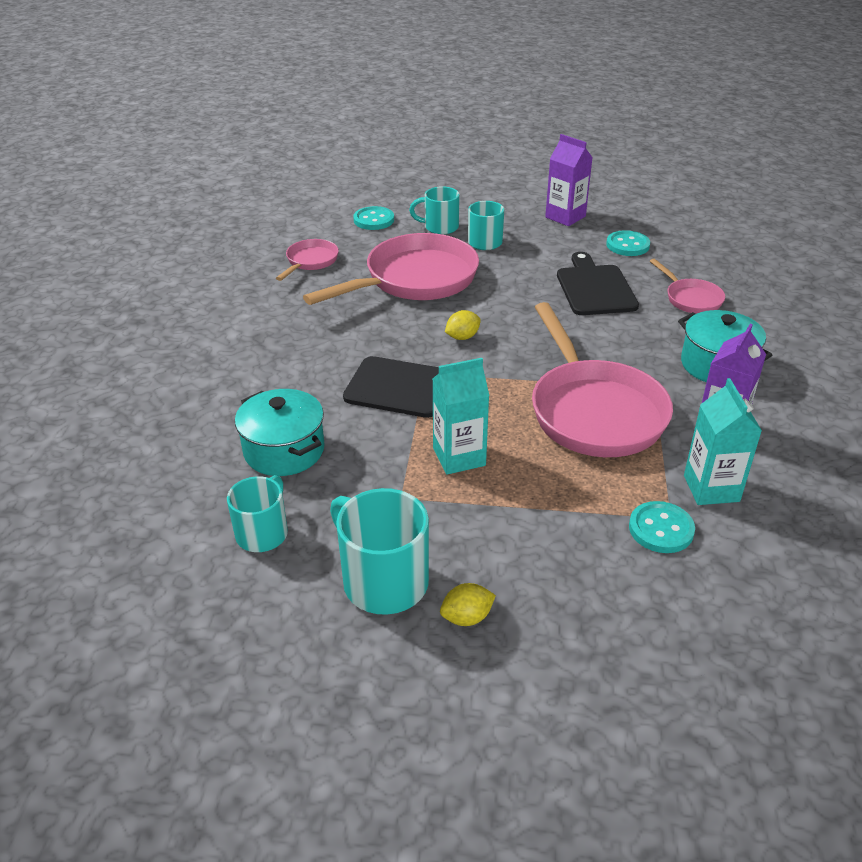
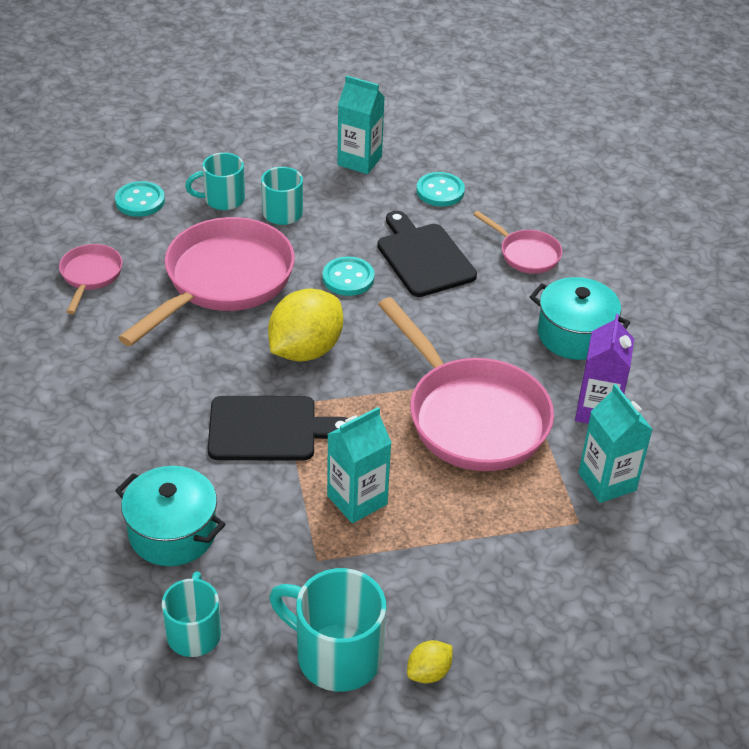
camera: 20 degrees left, 5 degrees up
(462, 337) = (305, 350): yellow lemon -> yellow lemon, size x2.12
(565, 217) = (359, 161): purple carton -> turquoise carton
(661, 529) = (574, 537): turquoise button -> turquoise button (348, 278)

